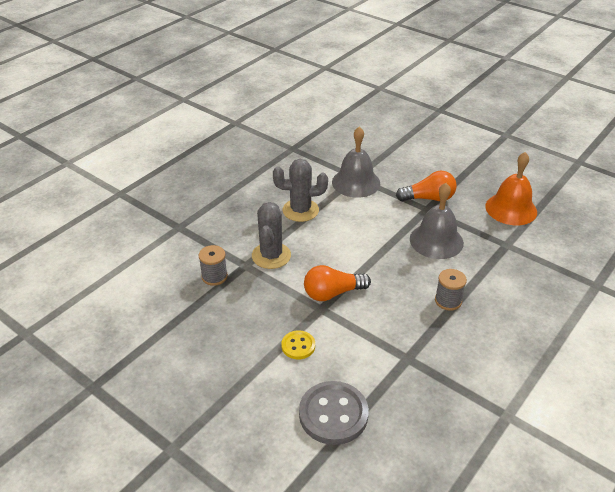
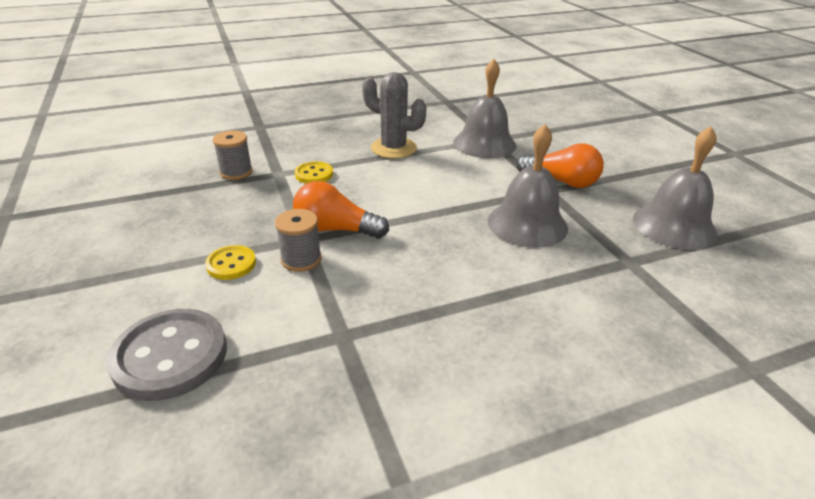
camera: 30 degrees right, 5 degrees down
(271, 256) = (314, 174): grey cactus -> yellow button
(448, 301) = (474, 293): grey spool -> grey spool (301, 259)
(511, 209) = (674, 225): orange bell -> grey bell

